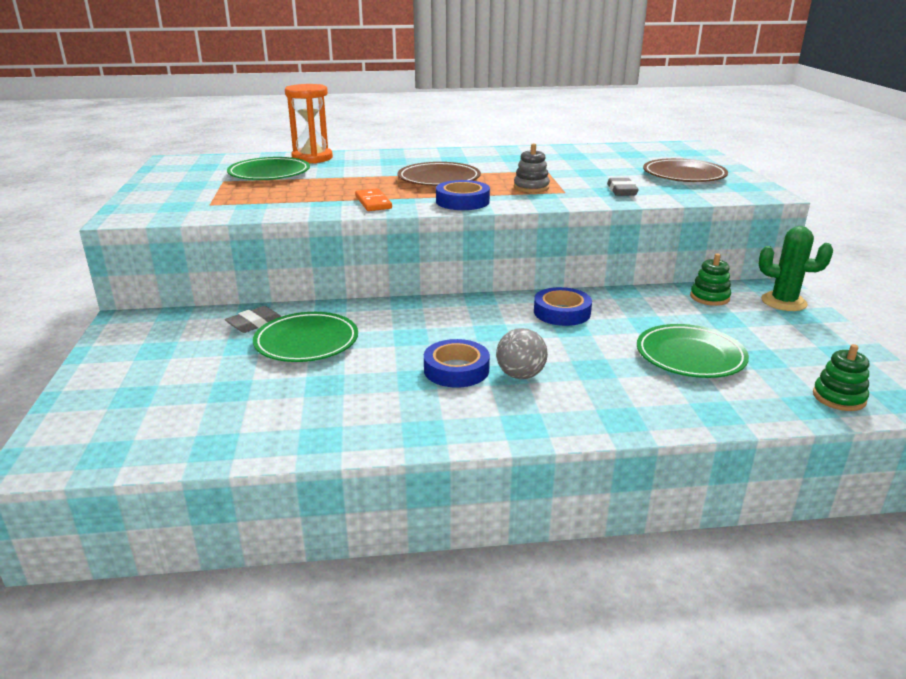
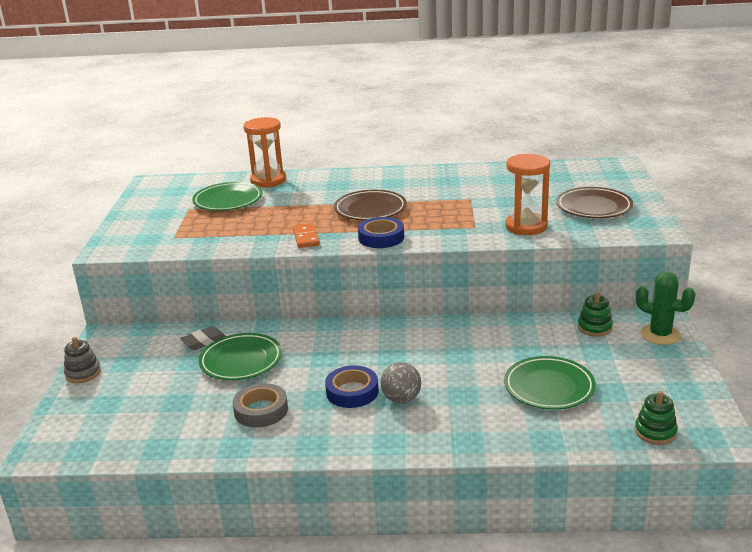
camera: 10 degrees right, 0 degrees up
(345, 395) = (261, 410): none -> grey tape
(531, 187) = (447, 221): grey stacking toy -> grey stacking toy (83, 373)
(562, 312) = (457, 339): blue tape -> none
(621, 191) = (526, 226): grey eraser -> orange hourglass

